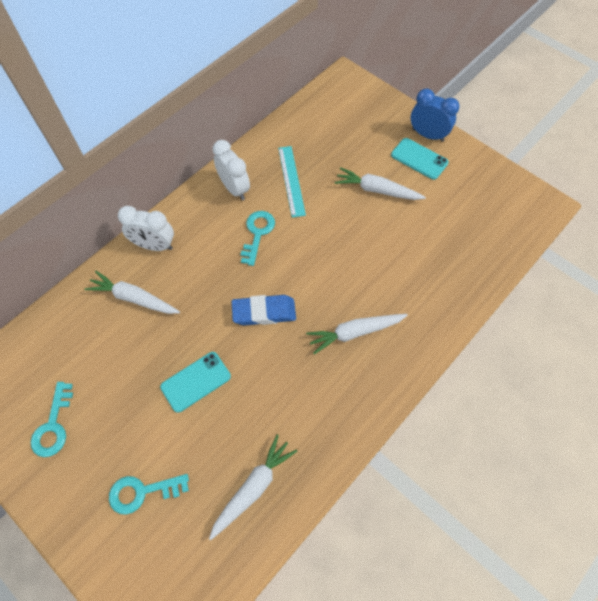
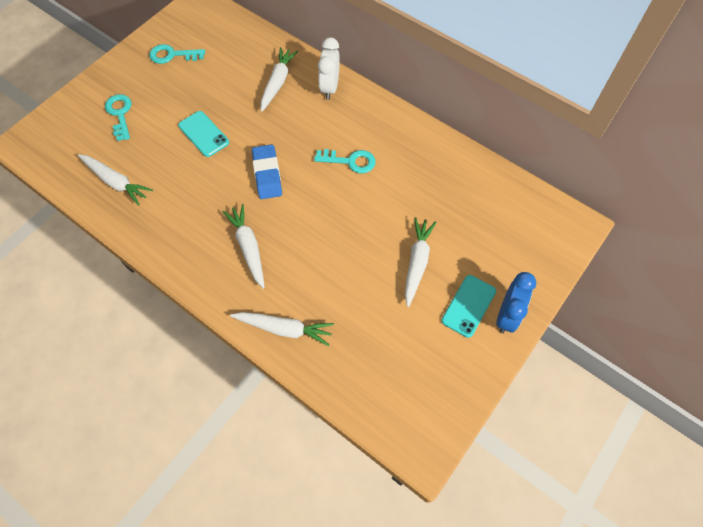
camera: 85 degrees right, 0 degrees up
(234, 188) = (400, 137): white clock -> none
(291, 180) = (417, 183): turquoise ruler -> none
(445, 302) = (284, 329): none -> white carrot

